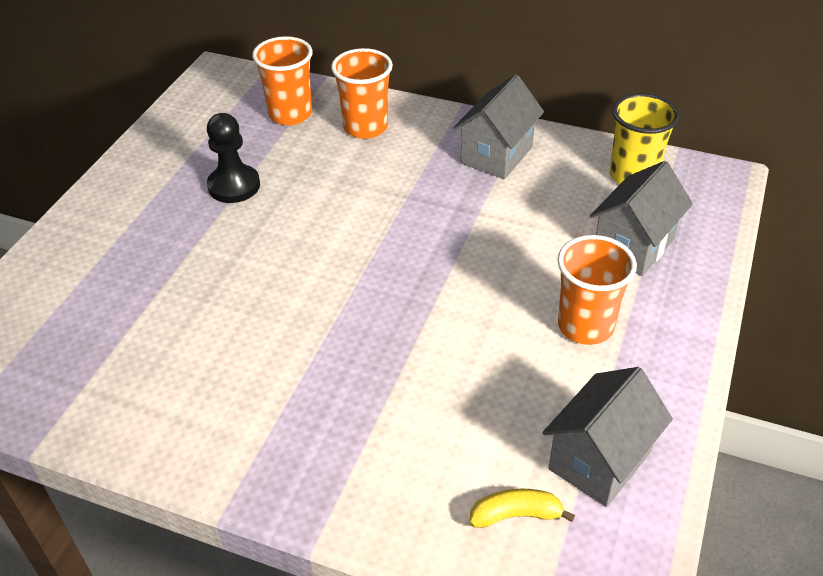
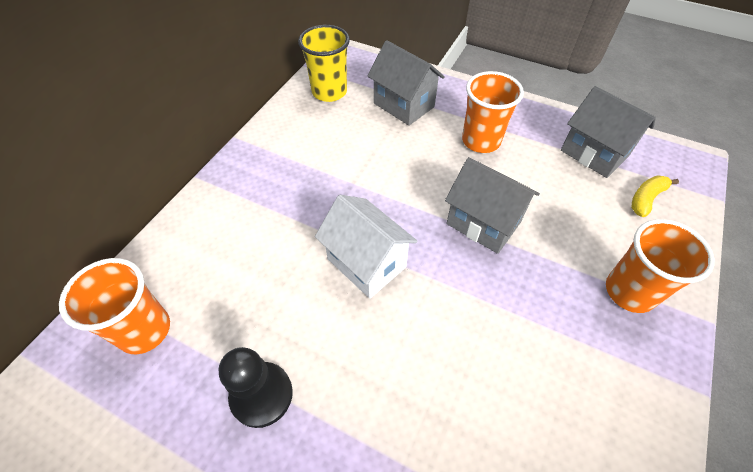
camera: 85 degrees left, 10 degrees up
(365, 127) = (201, 256): orange cup -> orange cup (629, 292)
(369, 234) = (366, 263): none -> white house
(496, 155) = (280, 162): grey house -> grey house (483, 223)
(516, 515) = (646, 199): yellow banana -> yellow banana turned 45 degrees clockwise

